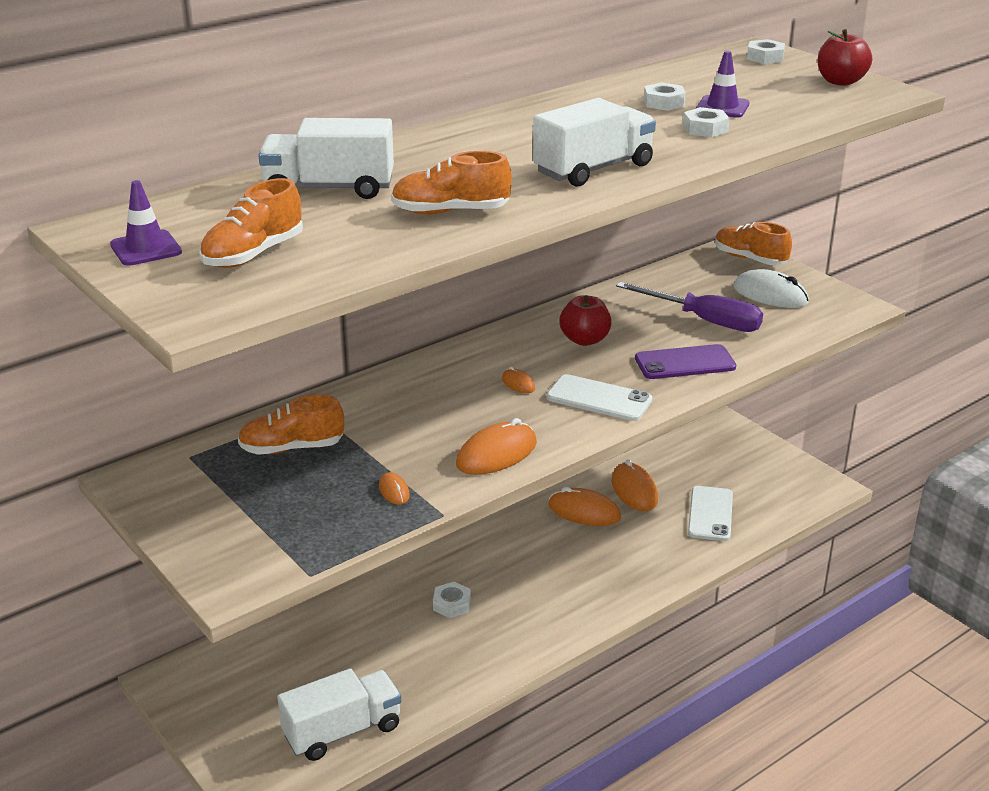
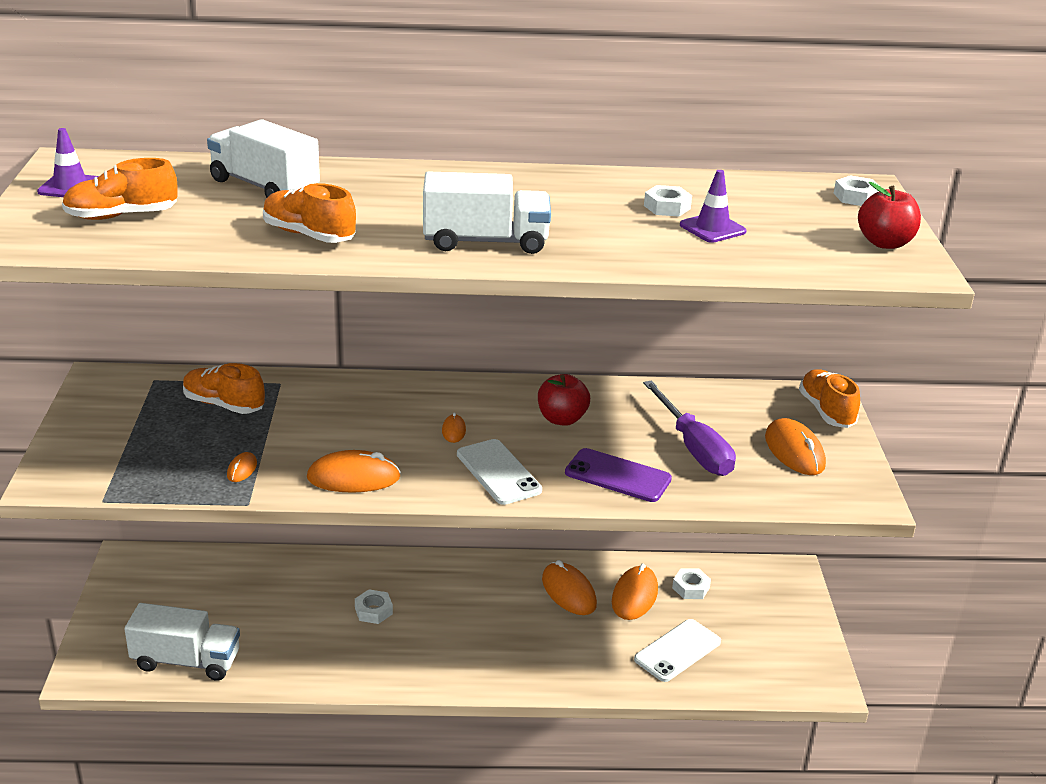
camera: 35 degrees right, 0 degrees up
(705, 129) = (655, 241): white nut -> white nut (690, 588)
(770, 295) = (794, 451): white mouse -> orange mouse

